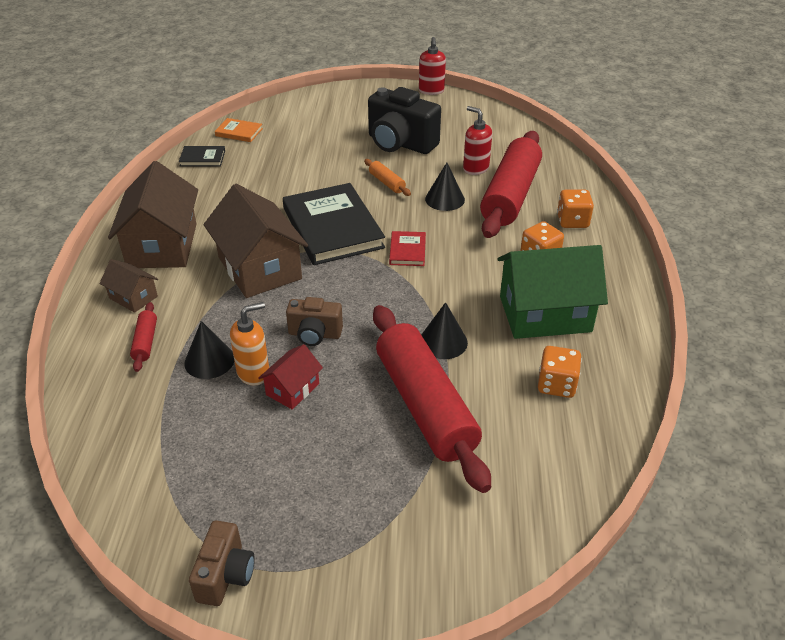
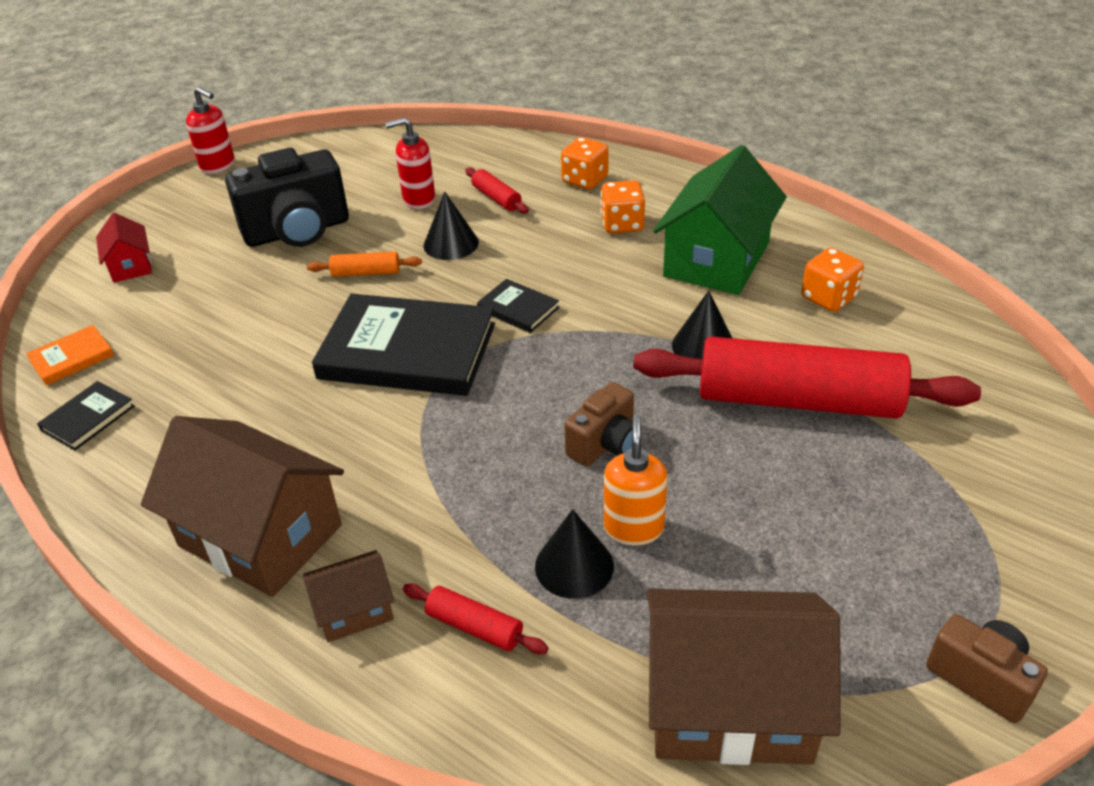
camera: 55 degrees left, 0 degrees up
(260, 268) = (422, 448): brown house -> brown house (729, 704)
(292, 389) = (692, 501): red house -> red house (130, 266)
(407, 251) = (518, 309): red book -> black book
(510, 195) = (496, 198): red rolling pin -> red rolling pin, size x0.41

